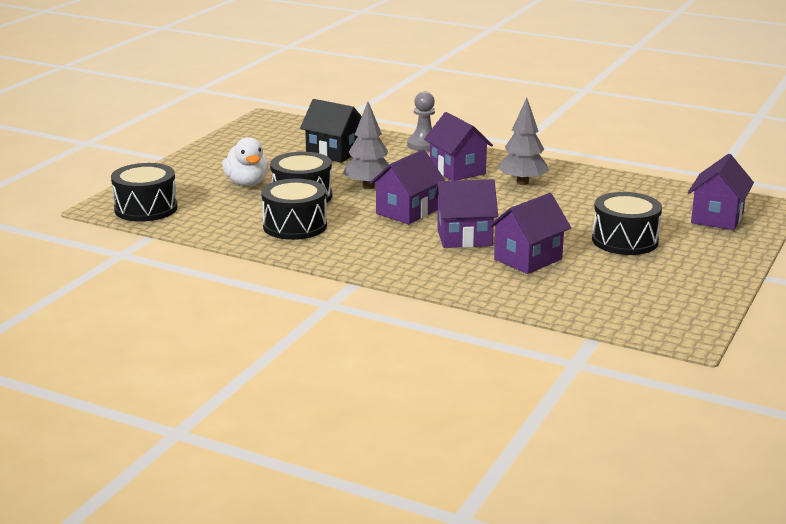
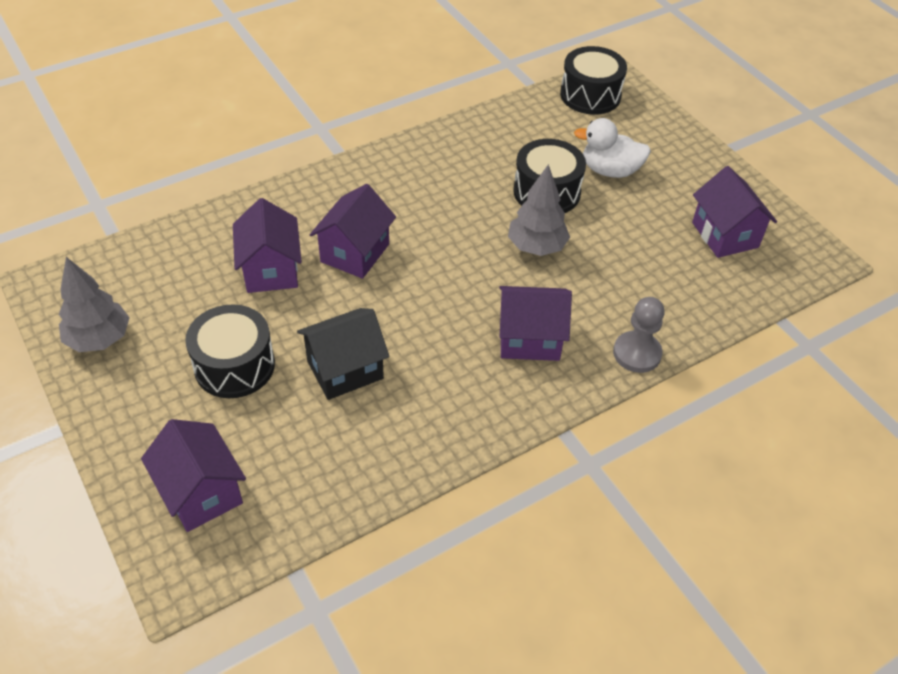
camera: 120 degrees right, 25 degrees up
(295, 226) = (478, 161): black drum -> none
(334, 153) = (658, 264): black house -> black house (345, 370)
(407, 212) = (448, 244): purple house -> purple house (725, 235)
(522, 182) = (449, 376): grey tree -> grey tree (99, 339)

